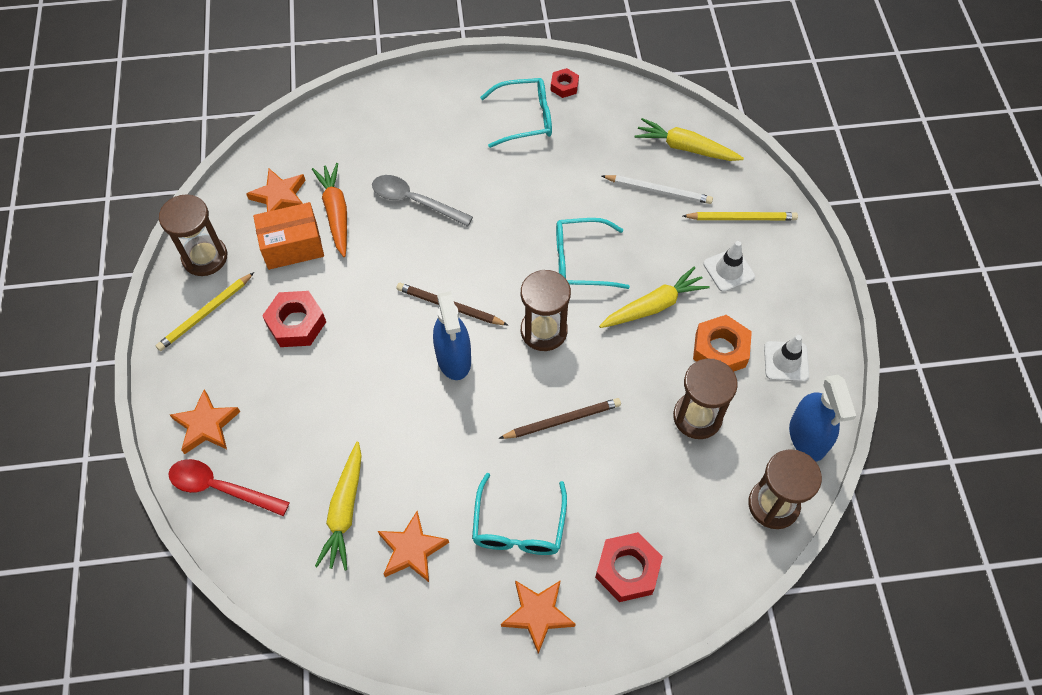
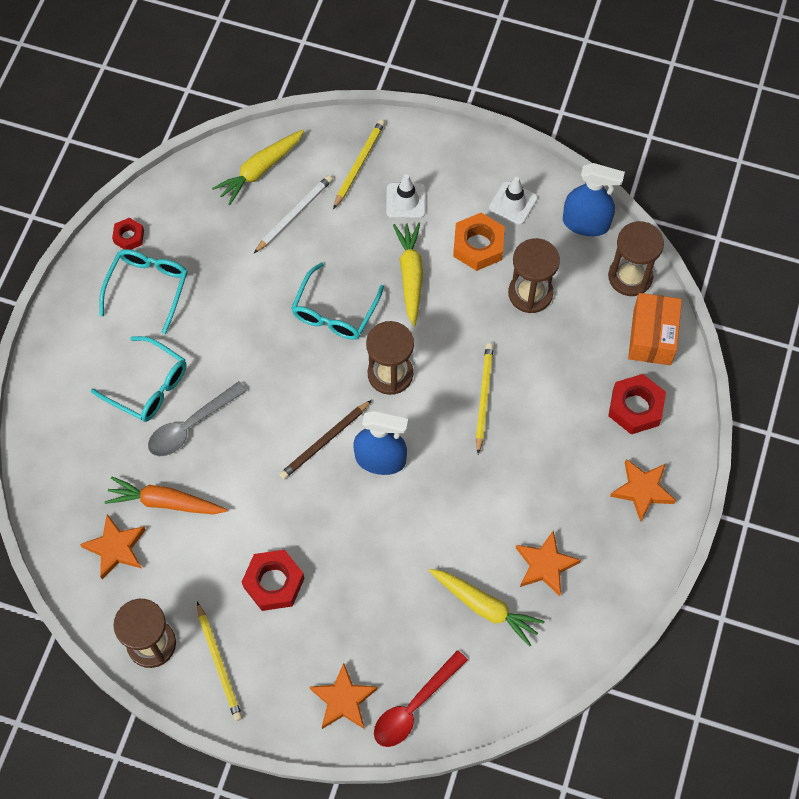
camera: 65 degrees left, 5 degrees up
(292, 246) = (183, 556): orange box -> orange box (652, 337)
(518, 526) = (562, 473): turquoise glasses -> turquoise glasses (148, 386)
(562, 420) = (483, 397): brown pencil -> yellow pencil

